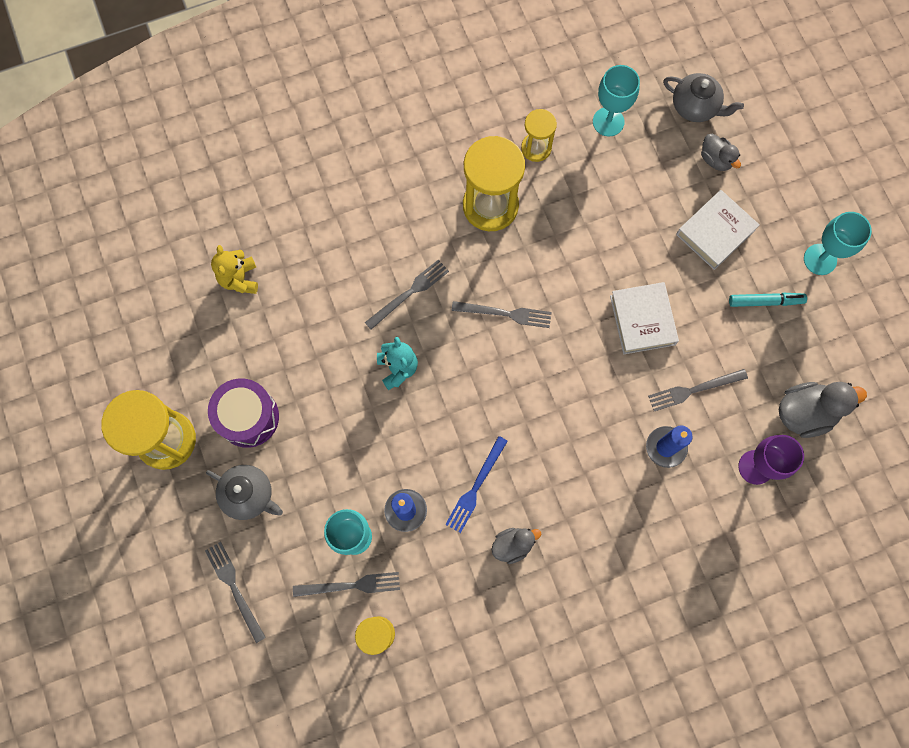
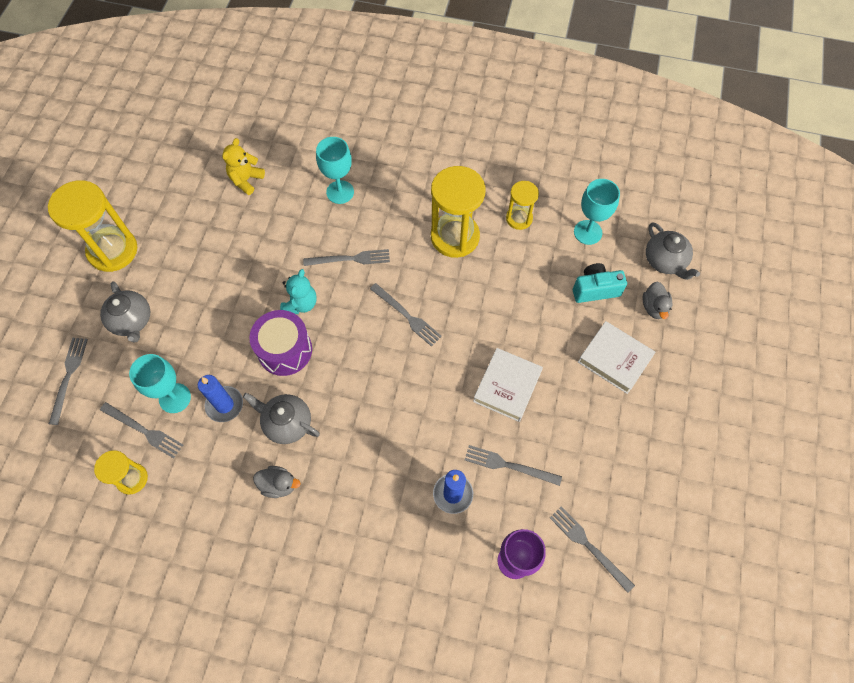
camera: 35 degrees right, 10 degrees down
(248, 417) = (176, 270): purple drum -> purple drum (285, 350)
(476, 487) = (287, 423): blue fork -> grey teapot
(653, 175) = (595, 289): none -> turquoise camera
(715, 232) = (614, 359): white book -> white book turned 45 degrees clockwise
(765, 301) = (618, 437): turquoise marker -> none
(805, 412) = (588, 546): grey duck -> grey fork
(820, 259) = (689, 434): turquoise goblet -> turquoise goblet (340, 192)

